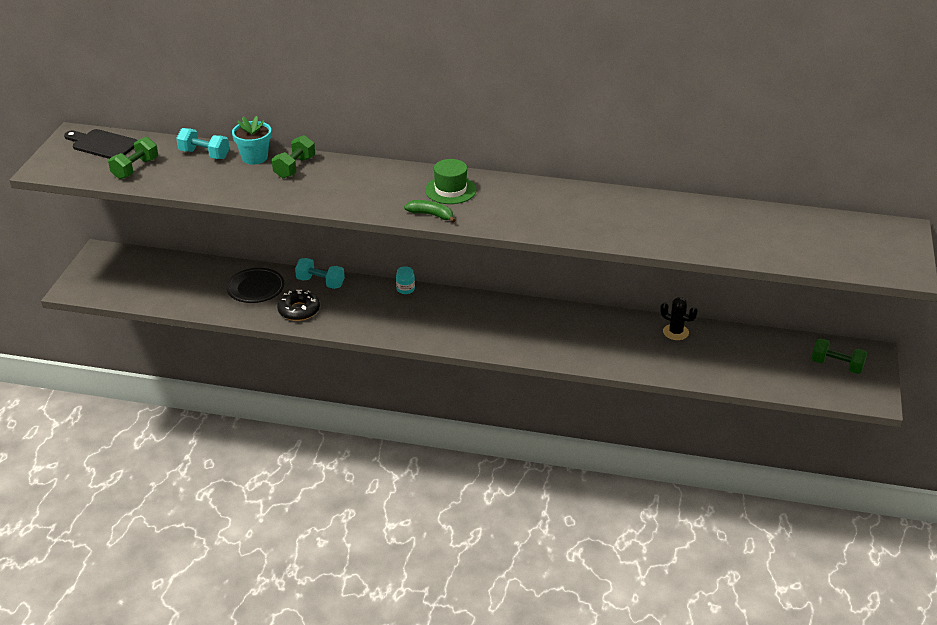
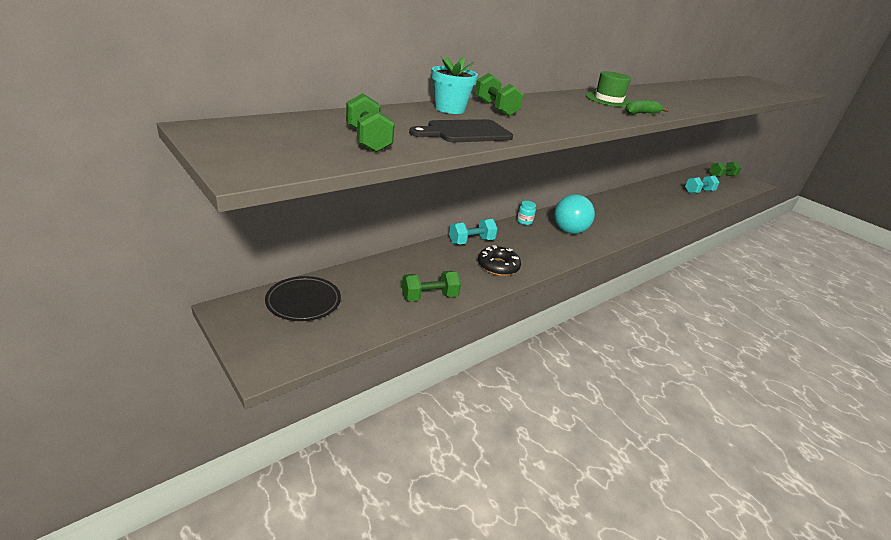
camera: 55 degrees left, 5 degrees down
(102, 144) = (271, 130): black cutting board -> black cutting board (465, 132)
(204, 154) = (403, 115): turquoise dumbbell -> turquoise dumbbell (698, 192)
(211, 303) = (429, 297): none -> green dumbbell
(255, 288) = (438, 267): black plate -> black plate (303, 302)
(427, 317) = (569, 231): none -> turquoise ball
(675, 332) = (661, 187): black cactus -> none

